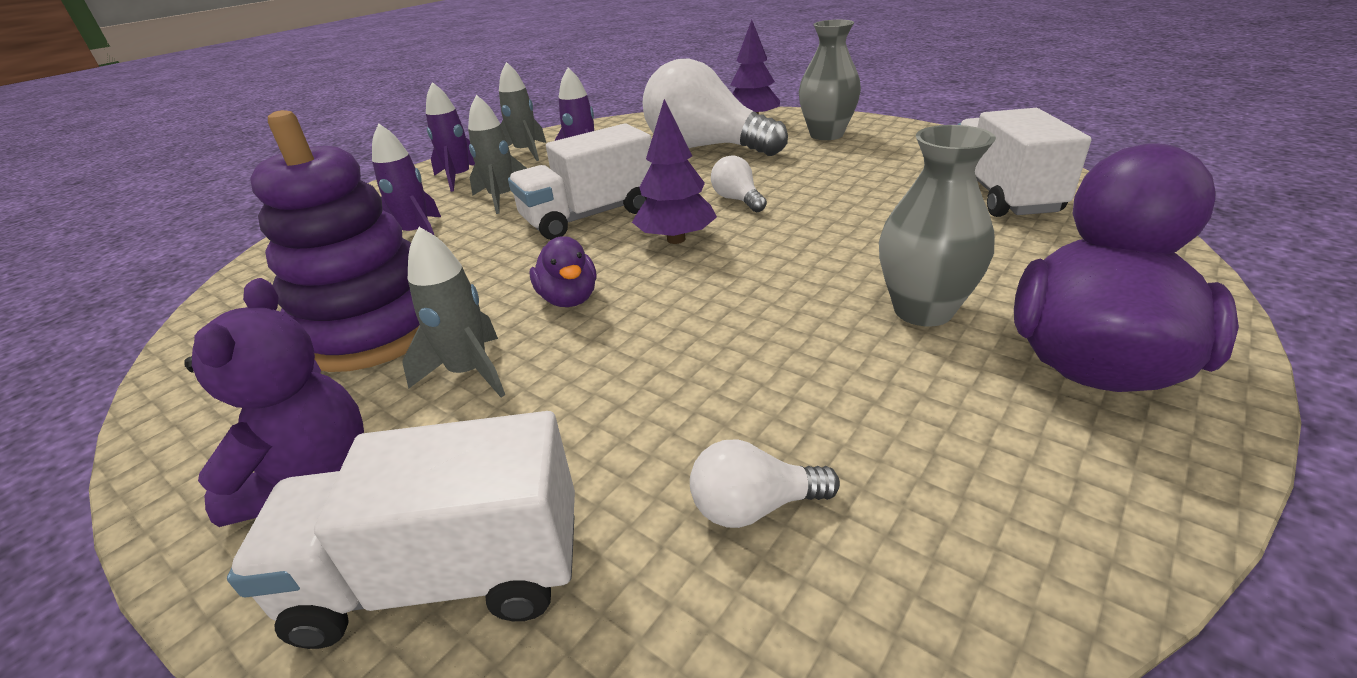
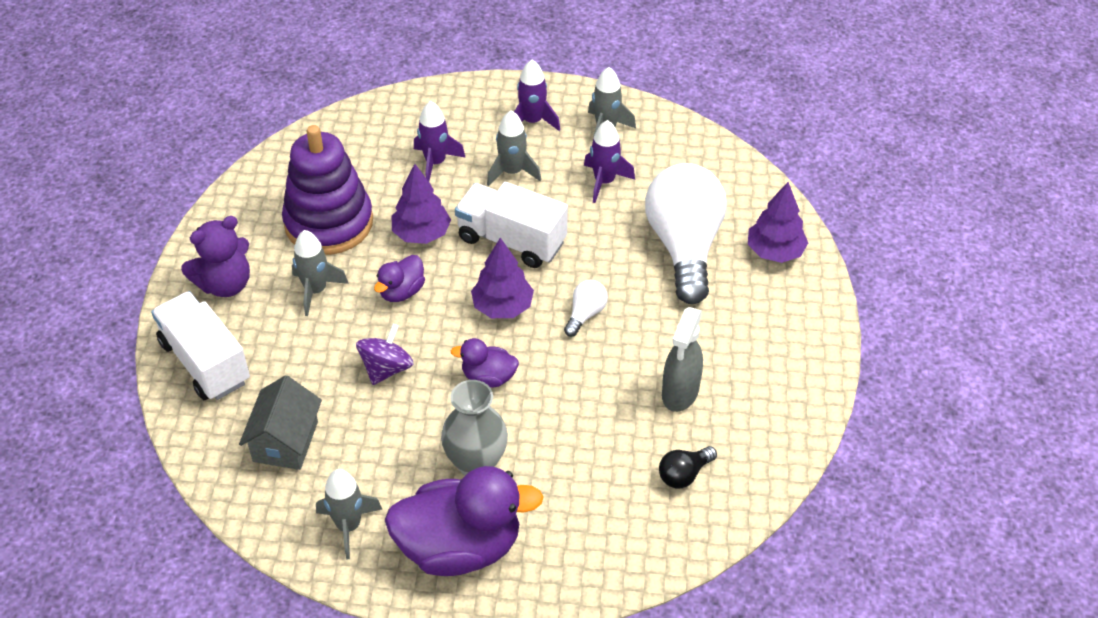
camera: 55 degrees right, 15 degrees up
(500, 265) = (421, 234): none -> purple tree
(688, 344) = (386, 368): none -> purple spinning top
(754, 507) = (285, 441): white light bulb -> grey house
(776, 270) = (488, 377): none -> purple duck
(826, 135) = (767, 321): grey vase -> none
(885, 178) = (680, 393): none -> grey spray bottle
(1002, 194) = (684, 474): white truck -> black light bulb
(1015, 476) = (348, 526): none -> grey rocket

